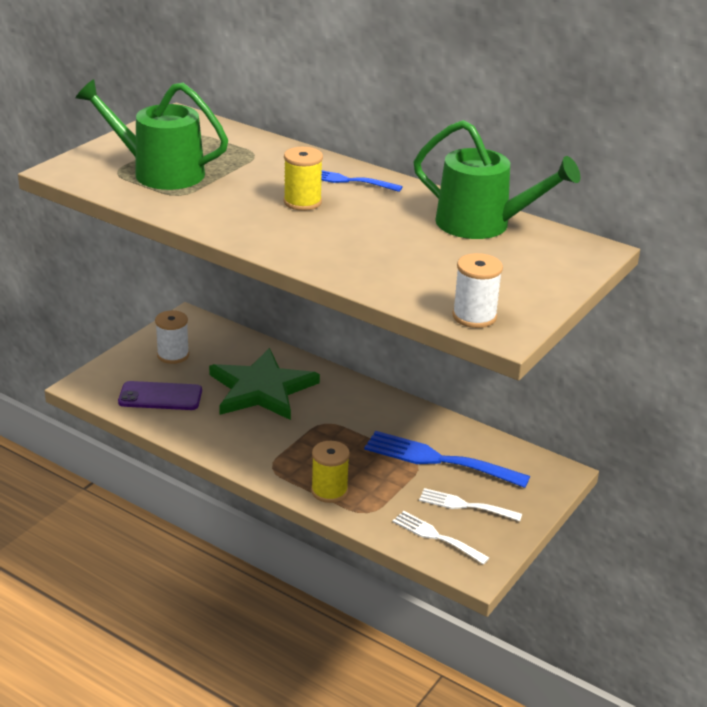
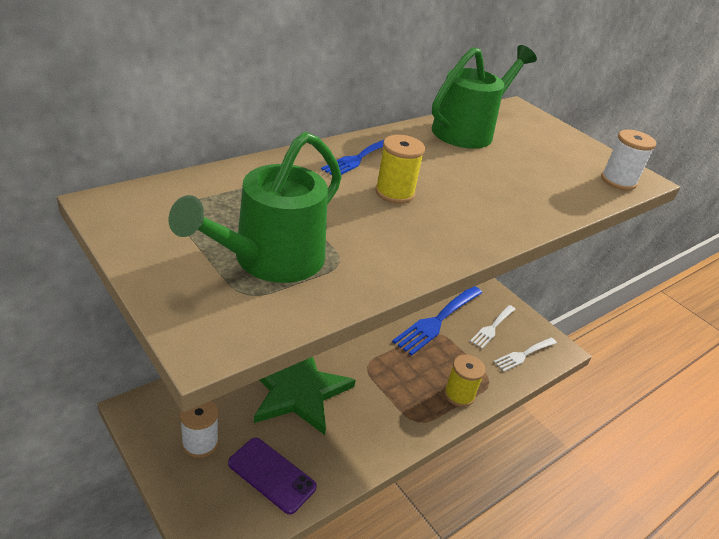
camera: 75 degrees left, 5 degrees up
(160, 396) = (271, 475): purple phone -> purple phone turned 75 degrees counterclockwise

